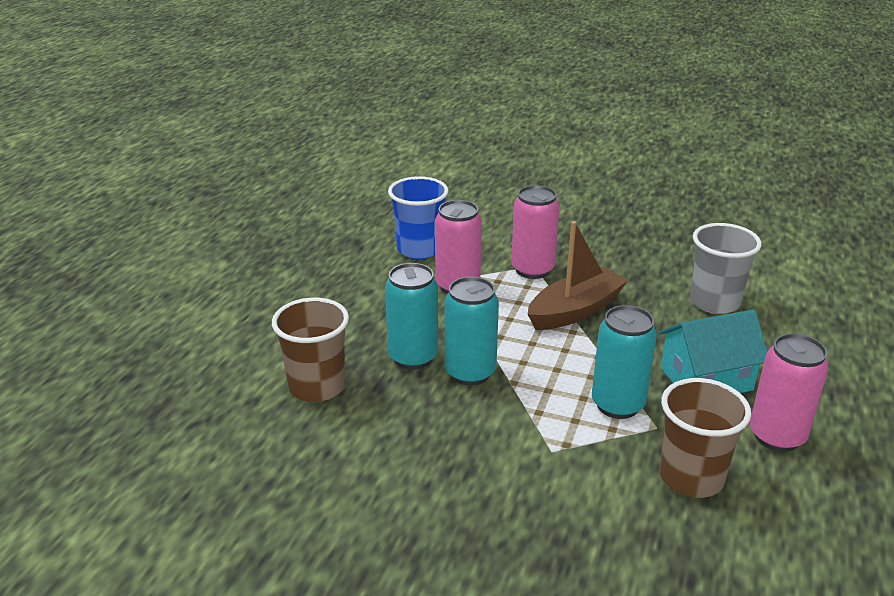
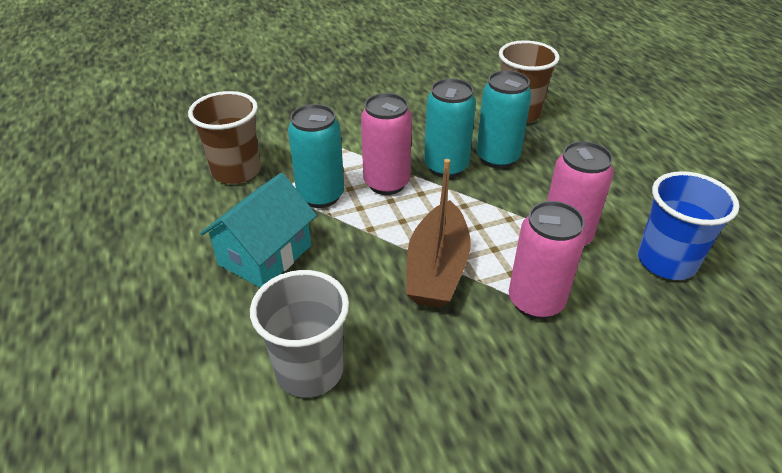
camera: 140 degrees right, 10 degrees up
(777, 436) = (184, 230): pink can -> pink can (386, 183)

